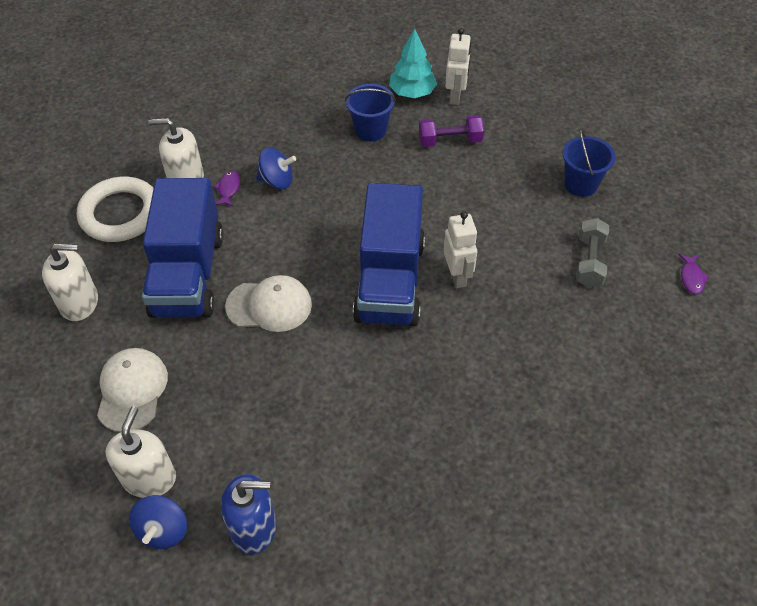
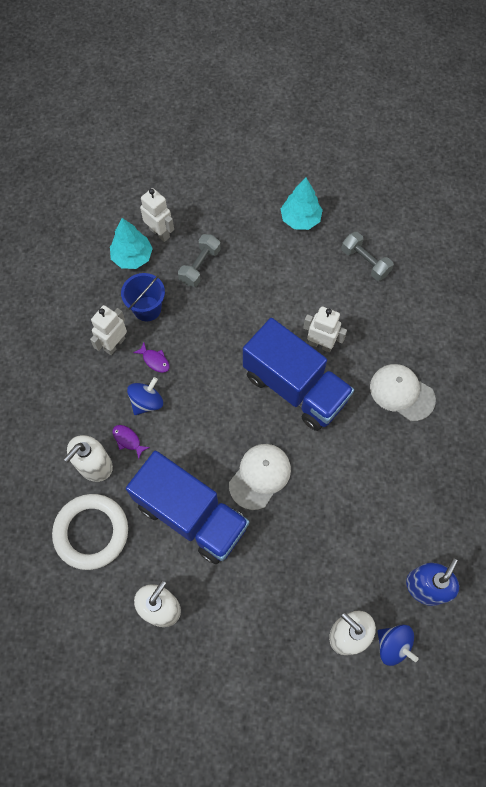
camera: 55 degrees left, 15 degrees up
(132, 390) = (268, 609): white cap -> white cap (401, 393)
(315, 129) = (114, 344): none -> white robot
(450, 141) = (200, 266): purple dumbbell -> grey dumbbell
(580, 184) = (300, 219): blue bucket -> turquoise tree
(691, 278) = (416, 218): purple fish -> purple fish (154, 360)

